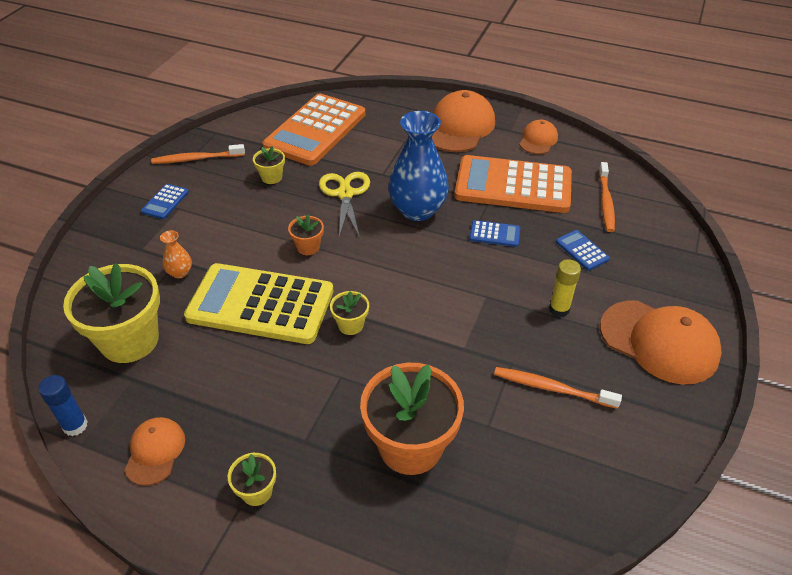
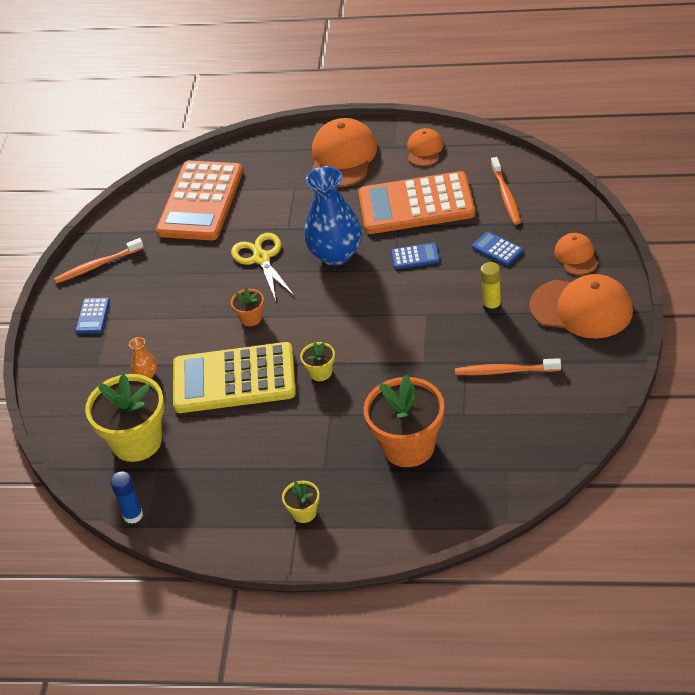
camera: 10 degrees left, 0 degrees up
(155, 452) = (209, 512): orange cap -> orange cap (576, 256)
(271, 177) = (182, 263): yellow flower pot -> none

